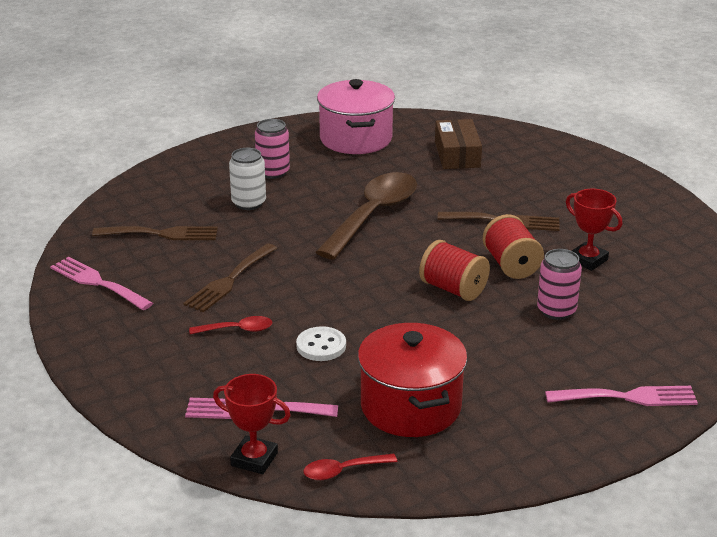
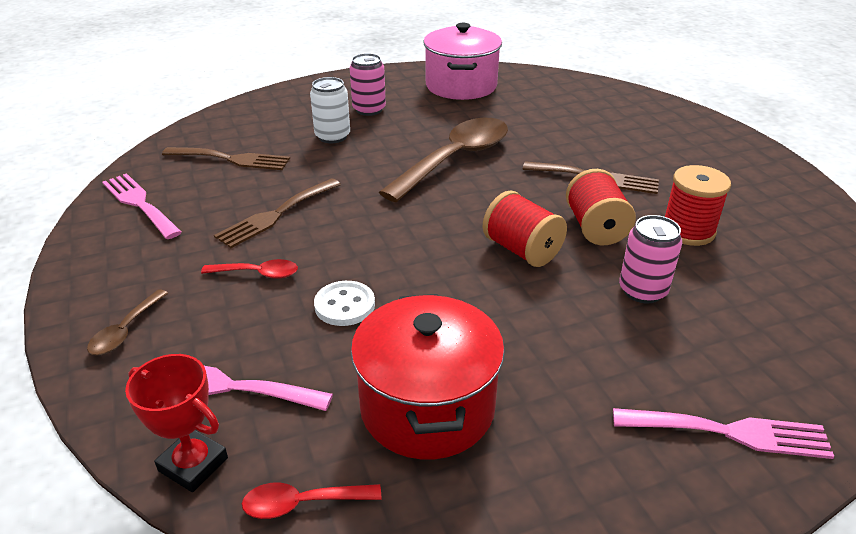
camera: 10 degrees right, 5 degrees up
(150, 383) = (125, 331): none -> brown spoon
(457, 154) = (559, 107): brown box -> none
(588, 260) = (688, 231): red trophy -> red spool

